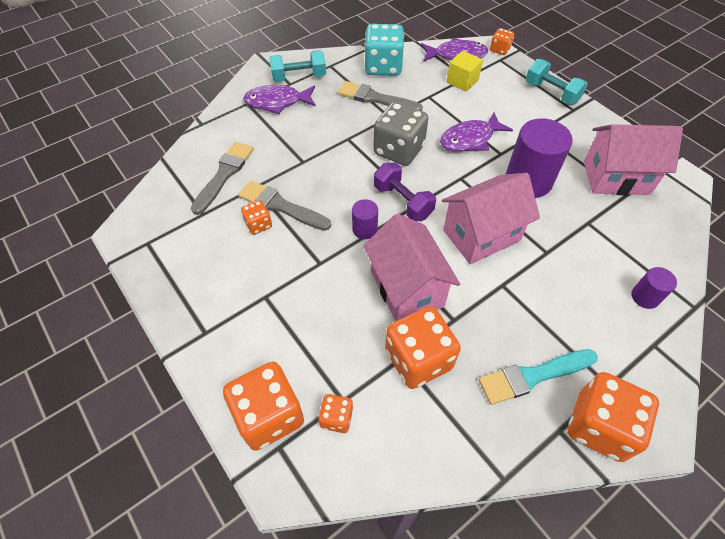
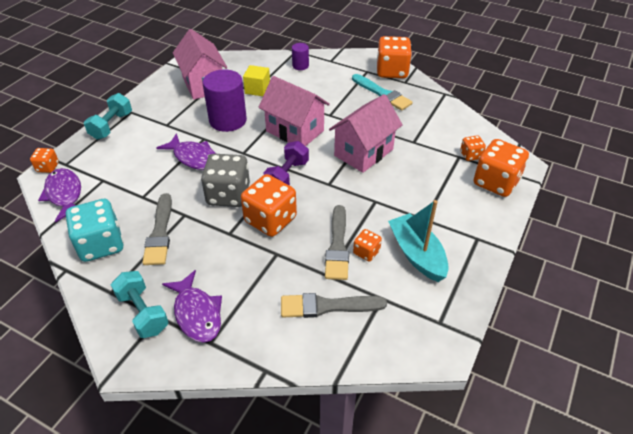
camera: 115 degrees left, 10 degrees down
(226, 264) = (417, 254): none -> turquoise boat
(364, 229) = (328, 188): purple cylinder -> none
(418, 359) = (408, 135): orange dice -> orange dice (270, 220)
(462, 81) = (110, 180): yellow cube -> yellow cube (257, 89)

